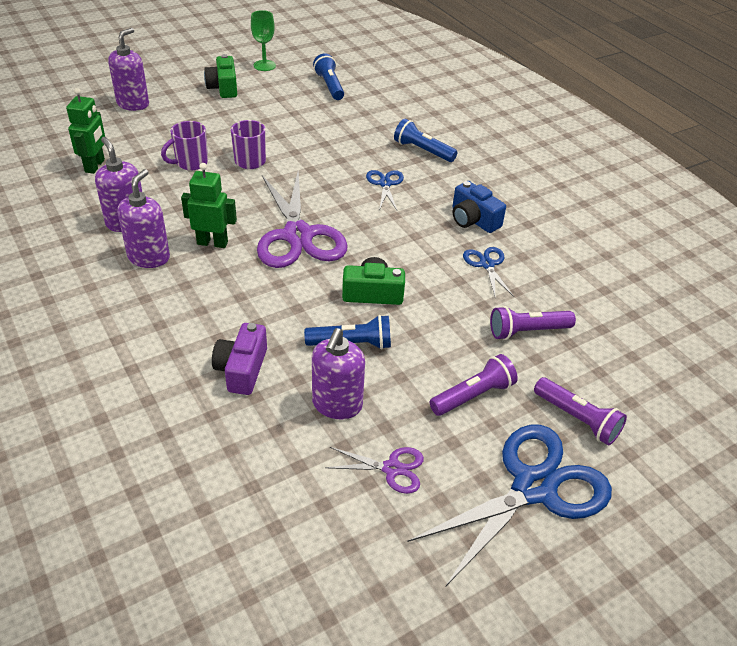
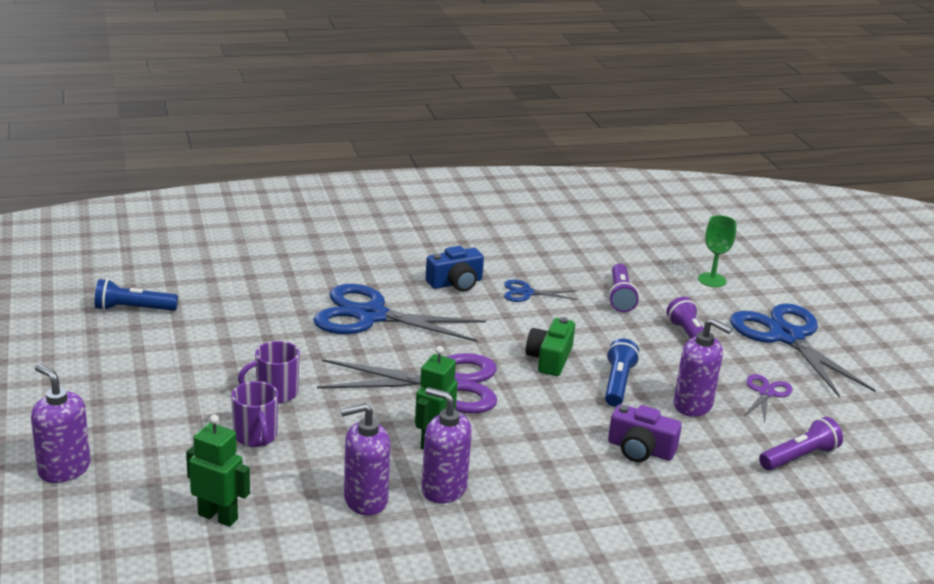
camera: 75 degrees left, 15 degrees down
(223, 87) = (75, 387): green camera -> none
(264, 65) = (37, 346): green goblet -> green goblet (712, 280)
(385, 184) = (371, 316): blue scissors -> blue scissors, size x2.14
(422, 150) = (319, 281): blue flashlight -> none
(577, 419) = (721, 302): purple flashlight -> purple flashlight (799, 457)

